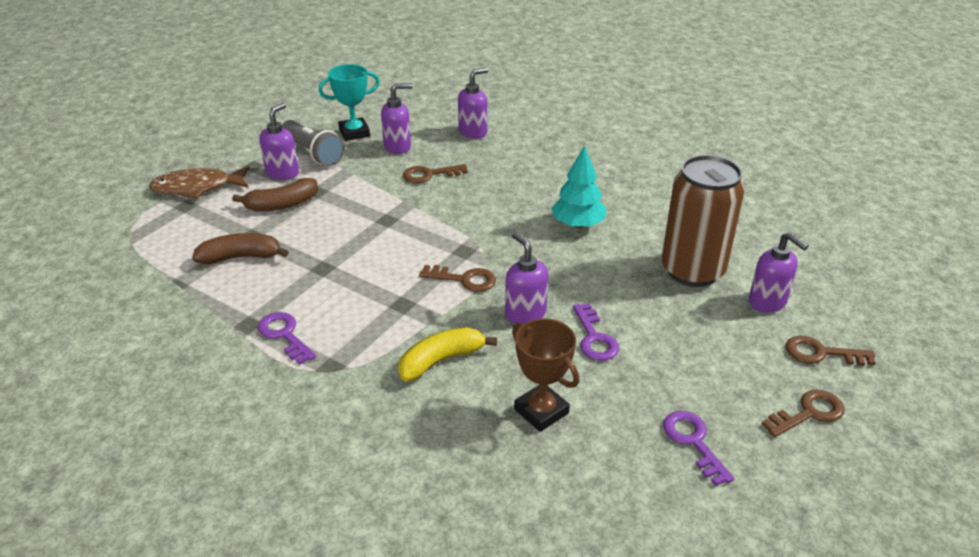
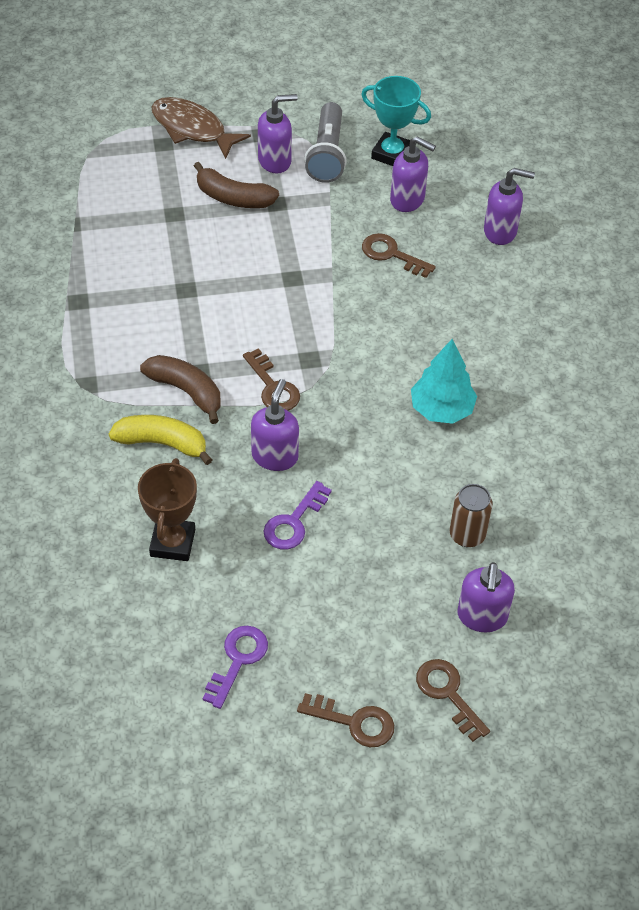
camera: 45 degrees right, 15 degrees up
(241, 257) = (143, 231): brown banana -> brown banana (186, 391)
(284, 335) = (90, 331): purple key -> none
(692, 270) = (467, 535): brown can -> brown can, size x0.48

